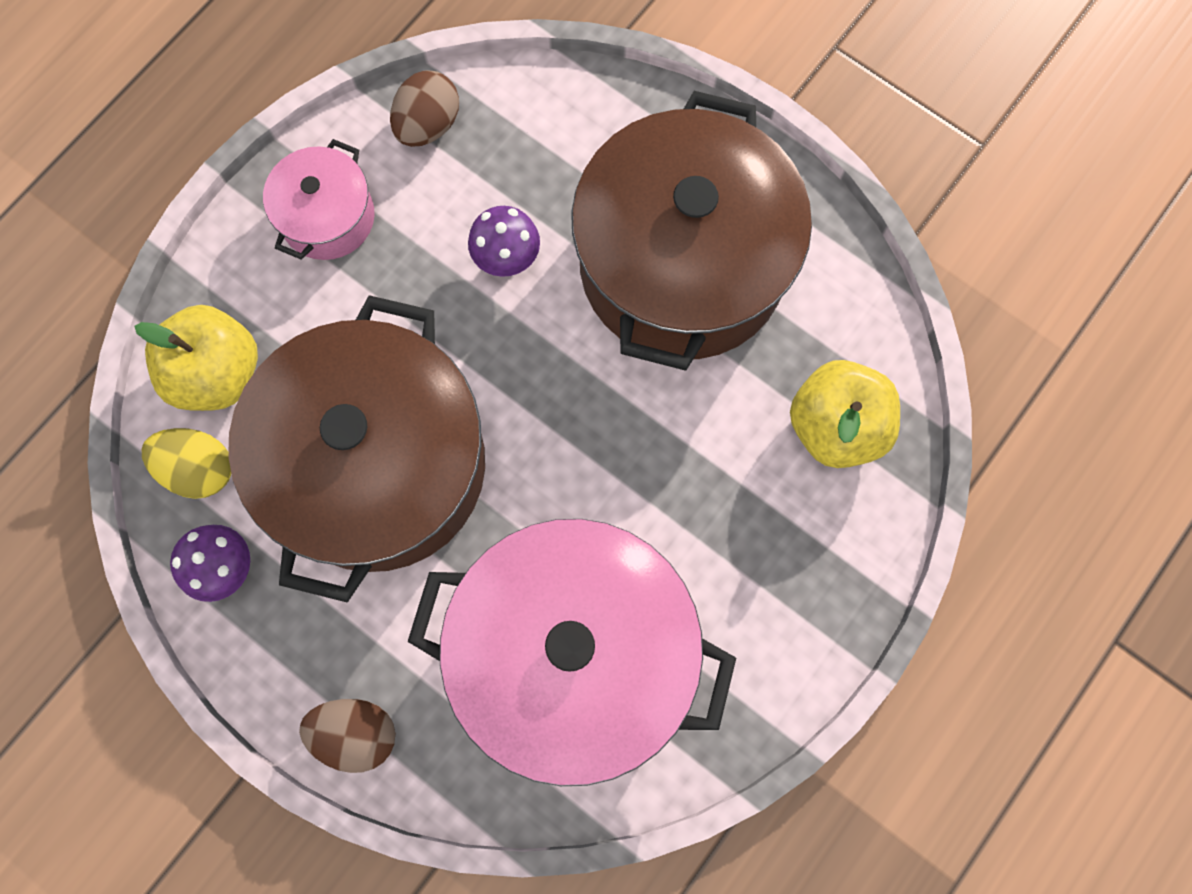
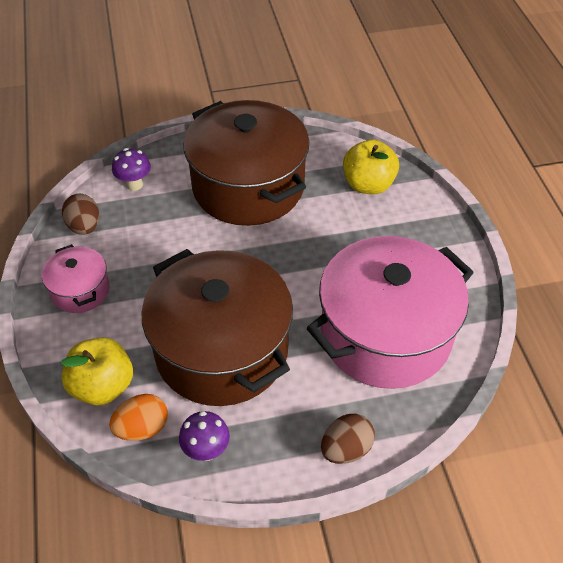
camera: 50 degrees left, 25 degrees down
(199, 469) = (142, 428): yellow egg -> orange egg
(507, 260) = (179, 240): purple mushroom -> purple mushroom (134, 184)

